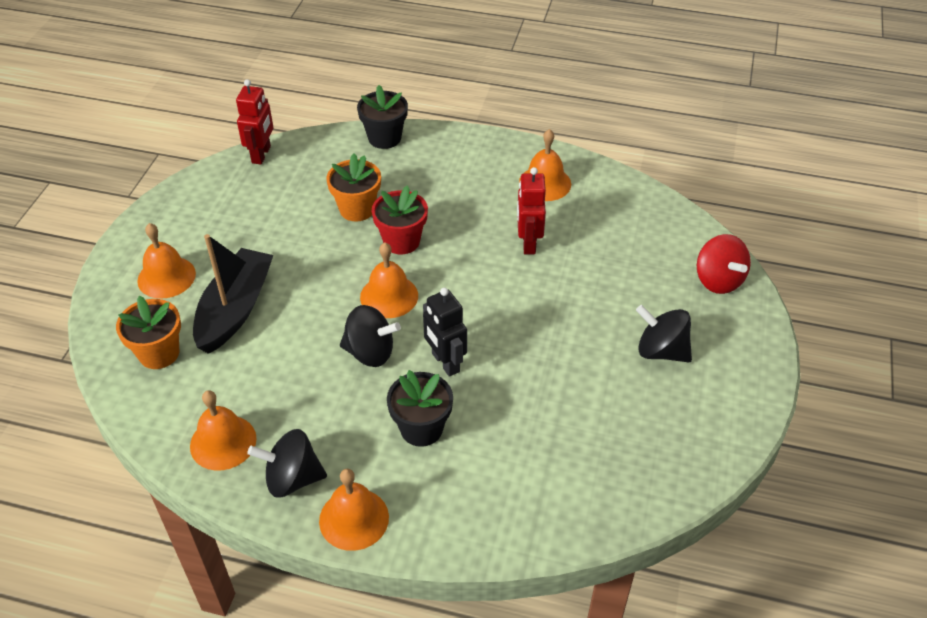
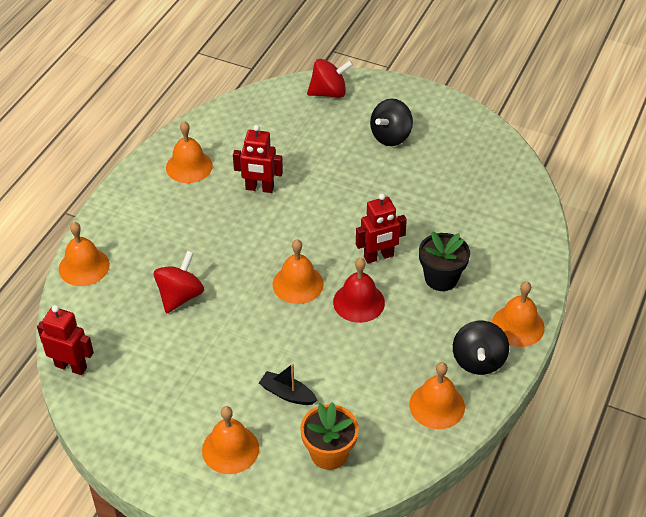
camera: 80 degrees left, 0 degrees up
(235, 309) = (287, 394): black boat -> black boat, size x0.50
(357, 209) = (180, 296): orange flower pot -> red spinning top
(370, 352) = (359, 302): black spinning top -> red bell
(384, 138) = (84, 266): black flower pot -> orange bell
(401, 241) = (233, 269): red flower pot -> none
(445, 363) = (379, 256): black robot -> red robot

